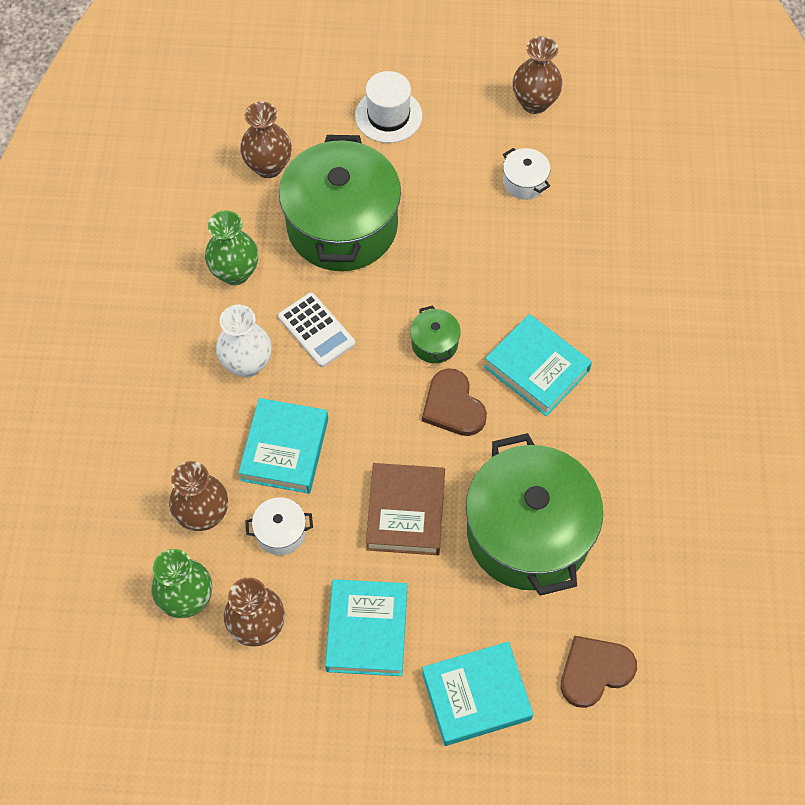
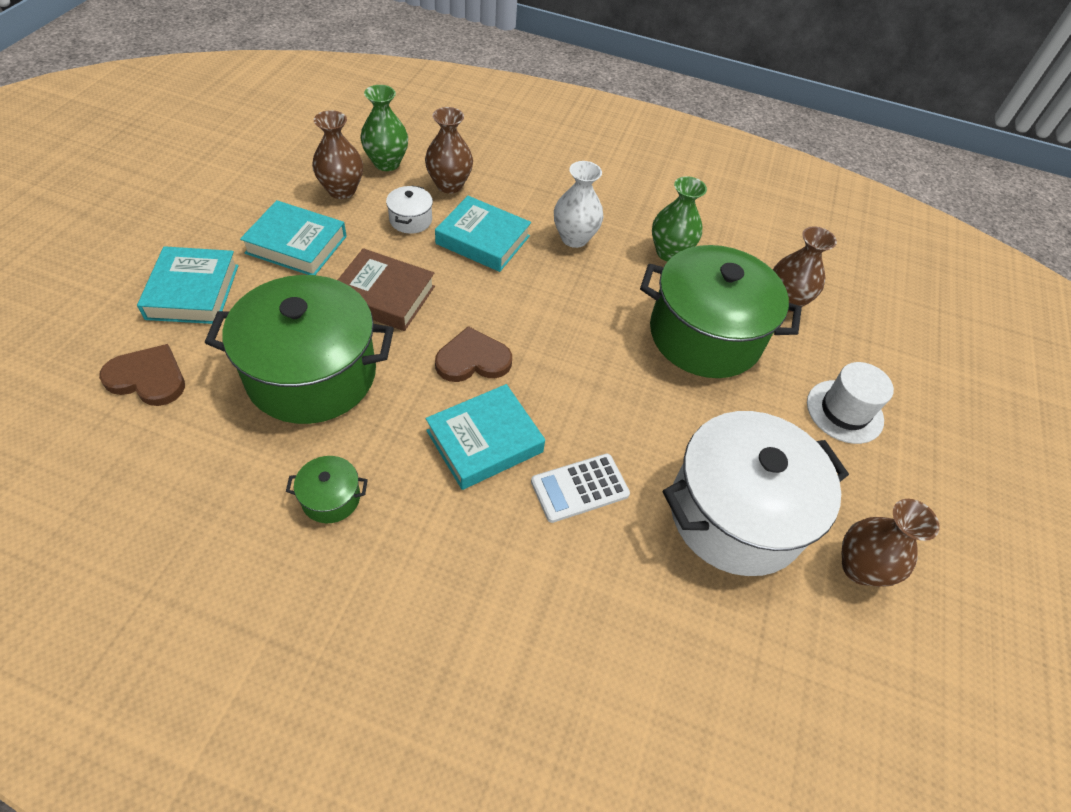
camera: 100 degrees right, 10 degrees down
(316, 330) = (592, 288): white calculator -> white calculator (580, 488)
(434, 343) = (547, 366): green pot -> green pot (331, 498)
(524, 182) = (736, 514): white pot -> white pot, size x2.47
(594, 671) = (148, 378): brown heart -> brown heart turned 60 degrees counterclockwise

